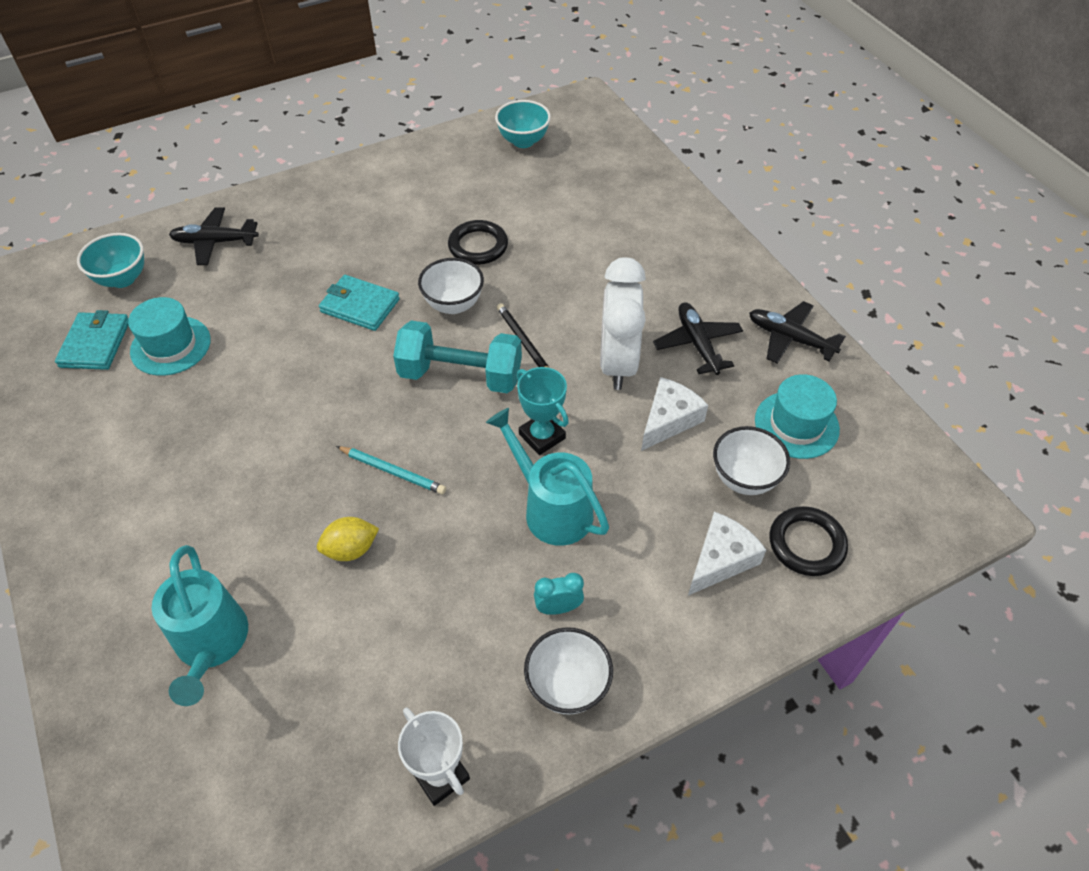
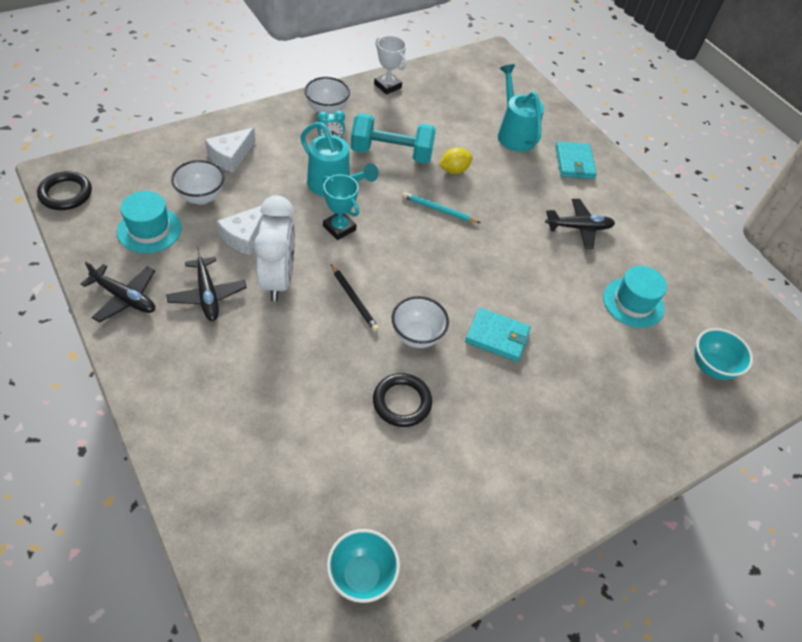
camera: 170 degrees right, 0 degrees up
(95, 344) = (691, 306): turquoise wallet -> turquoise wallet (574, 163)
(215, 242) = (654, 409): black plane -> black plane (579, 228)
(460, 375) = (402, 273): turquoise dumbbell -> turquoise dumbbell (391, 153)
(806, 544) = (174, 161): black ring -> black ring (66, 194)

